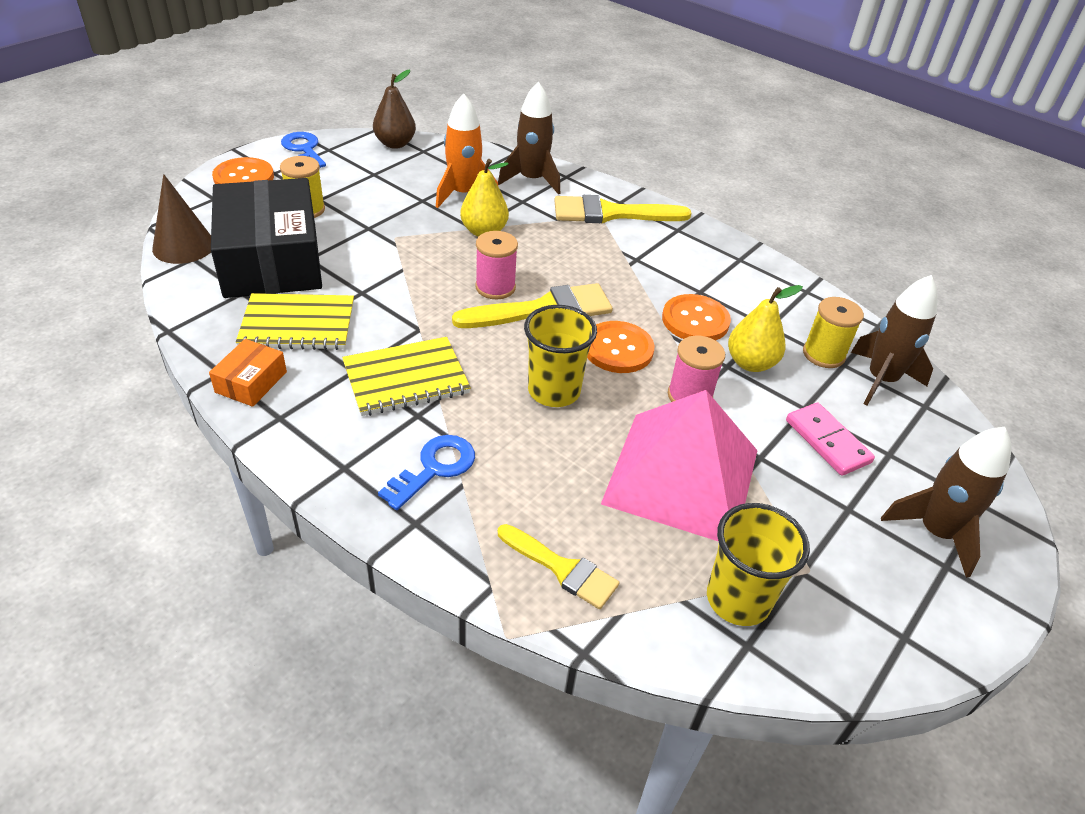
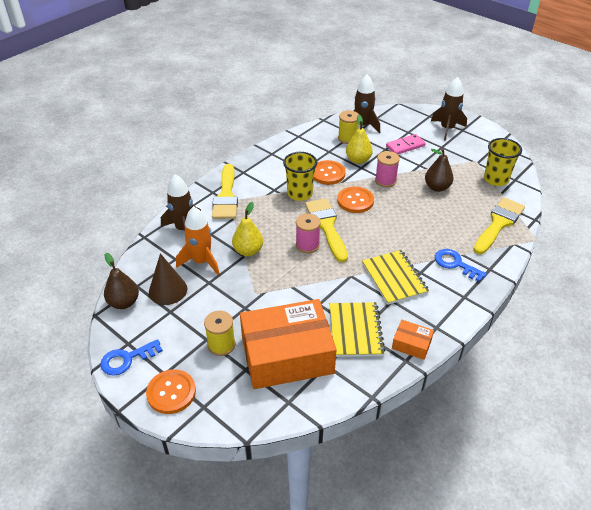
camera: 85 degrees left, 0 degrees up
(183, 246) = (273, 411): brown cone -> brown cone (168, 290)
(271, 259) = (287, 355): black box -> orange box
(554, 391) = (392, 223): yellow cup -> yellow cup (300, 194)
(562, 568) = (498, 224): yellow brush -> yellow brush, size x1.58
(682, 476) = (437, 187): pink pyramid -> brown pear

